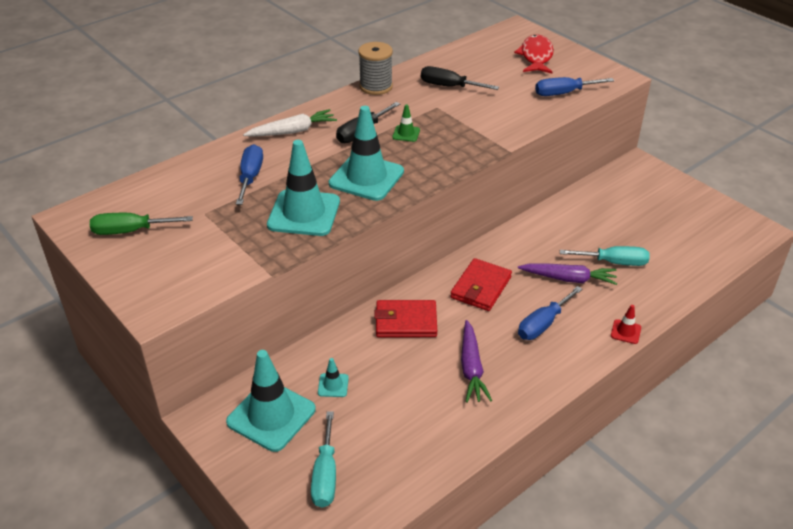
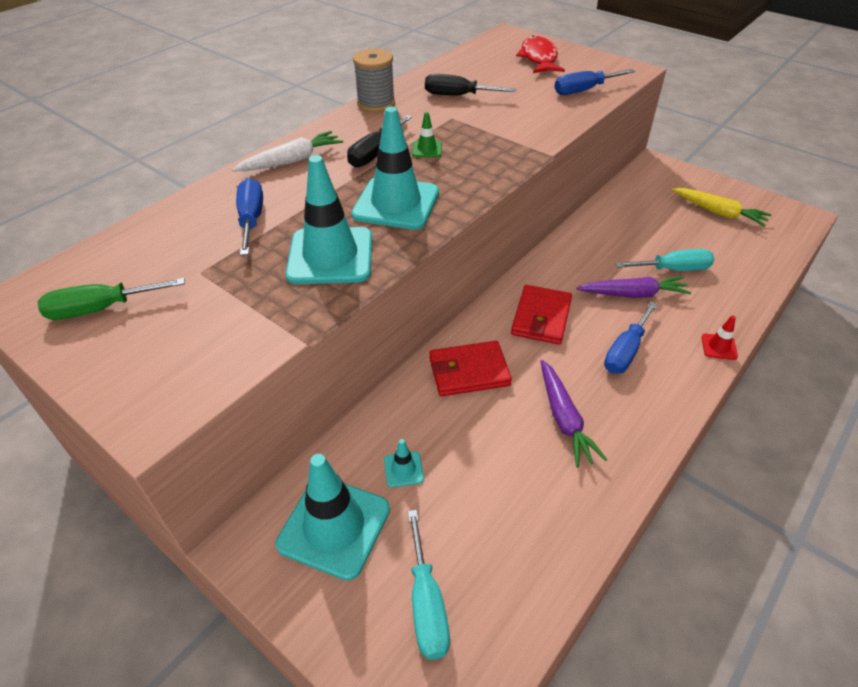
camera: 10 degrees left, 5 degrees up
(679, 217) = (718, 212): none -> yellow carrot

